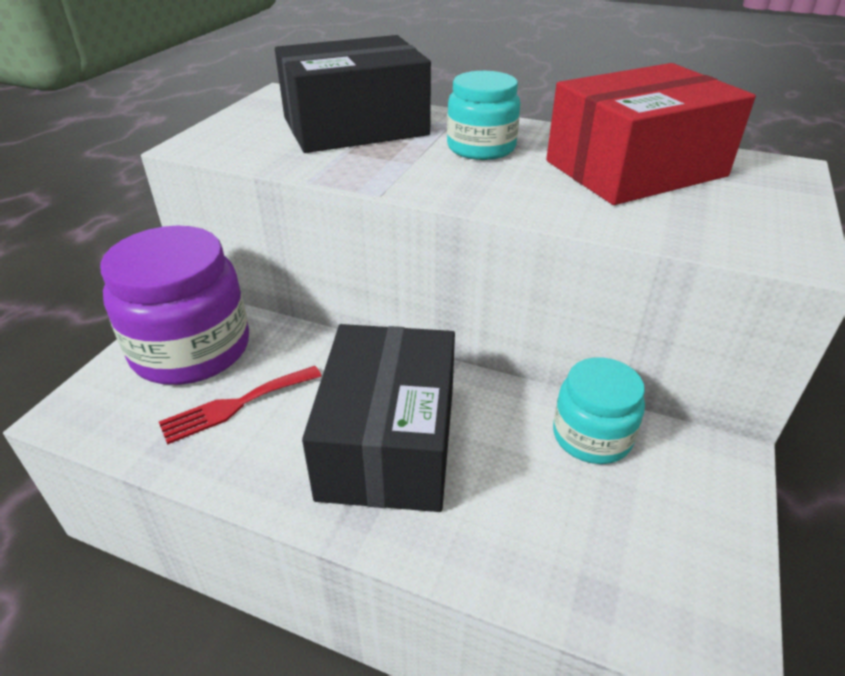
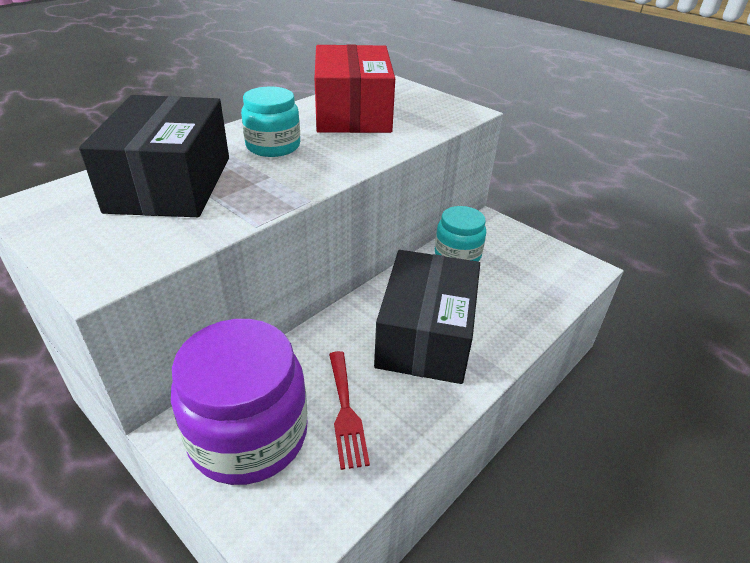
camera: 70 degrees left, 0 degrees up
(389, 442) = (426, 335): black box -> black box turned 75 degrees clockwise

